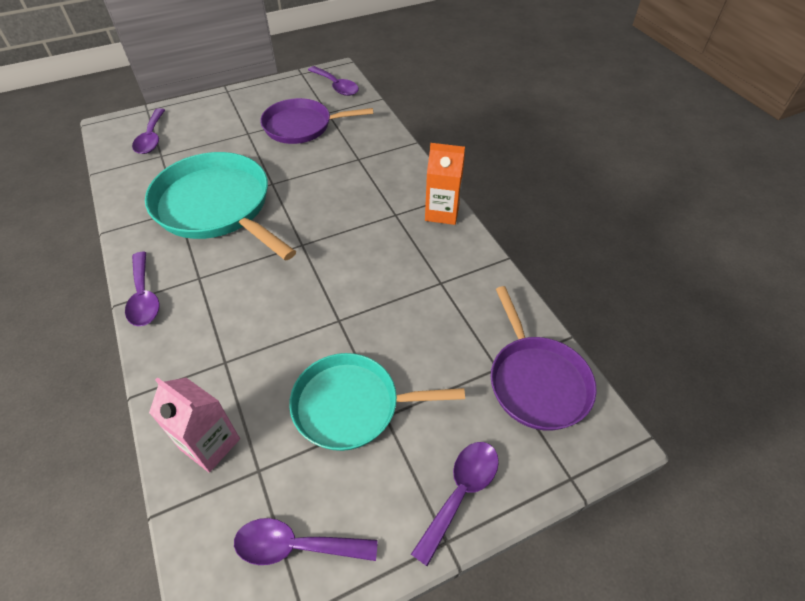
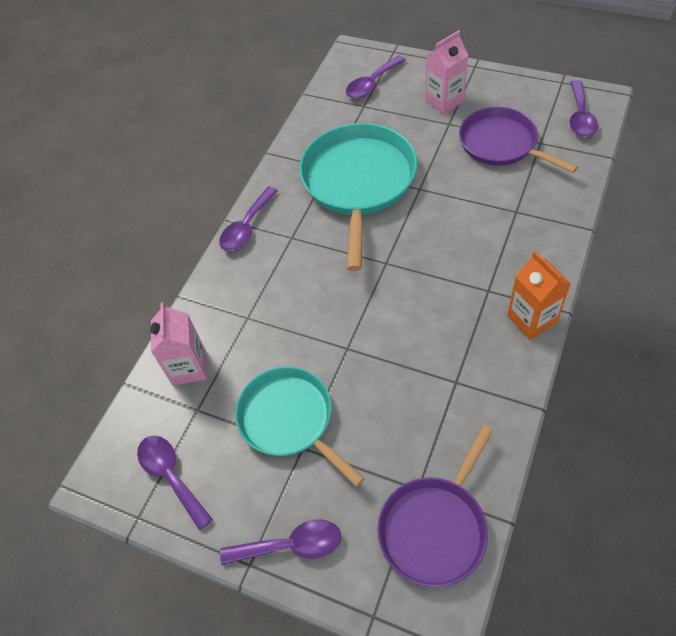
camera: 55 degrees right, 5 degrees up
(227, 121) = (444, 101): none -> pink carton

